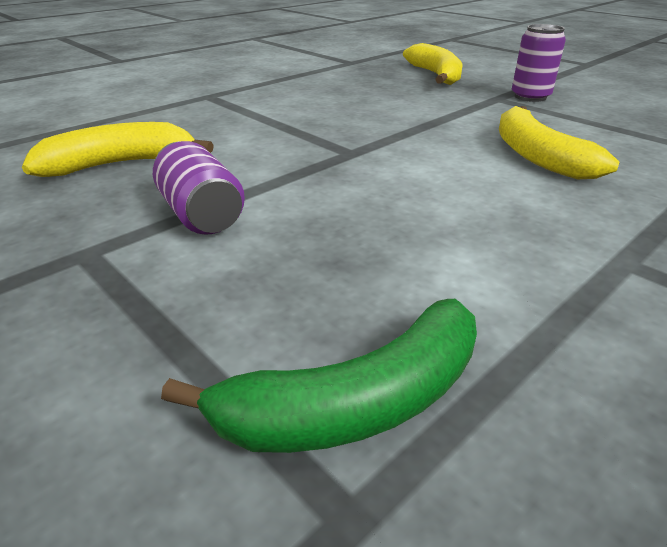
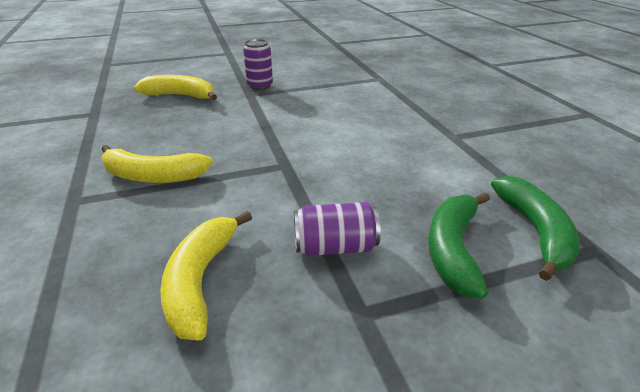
camera: 65 degrees left, 0 degrees up
(243, 304) = (453, 249): none -> green banana
(537, 156) = (342, 115): yellow banana -> yellow banana (152, 176)

